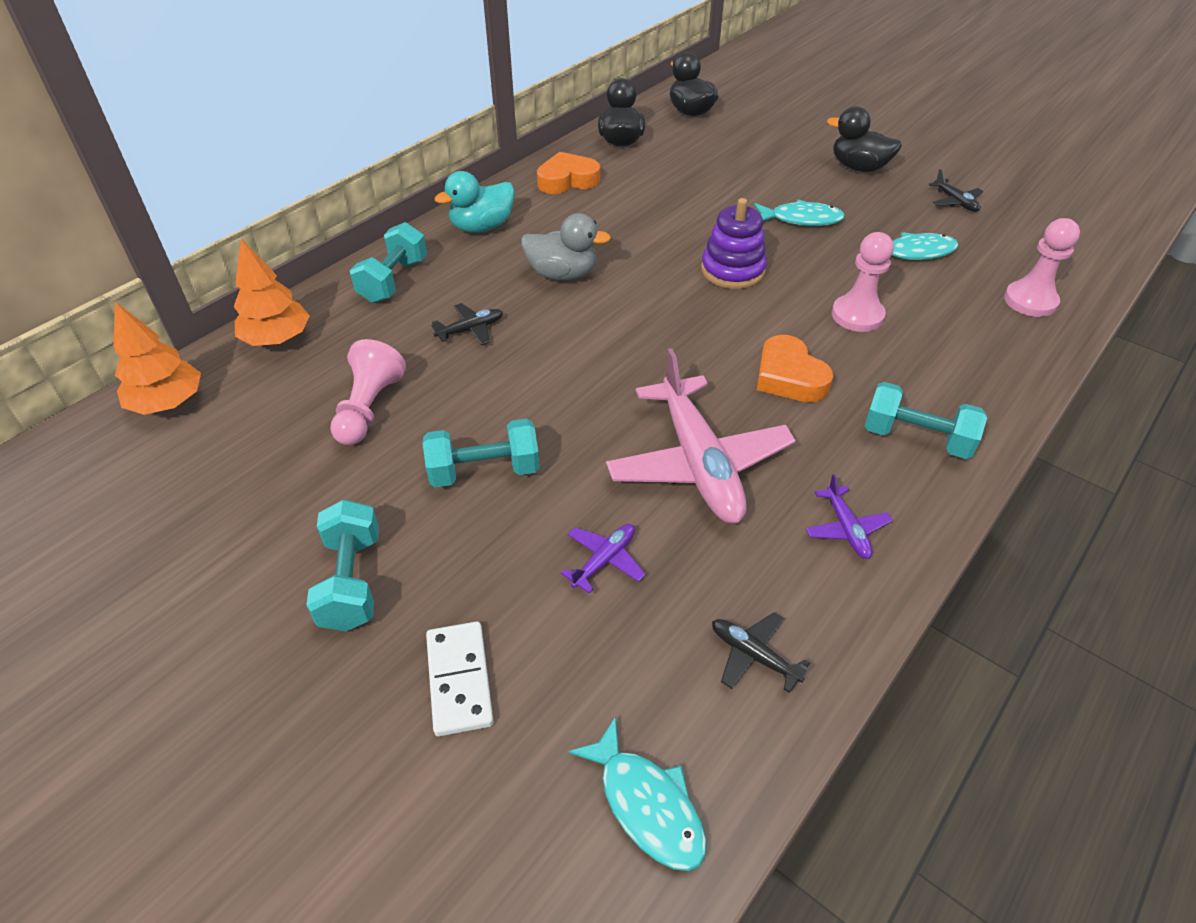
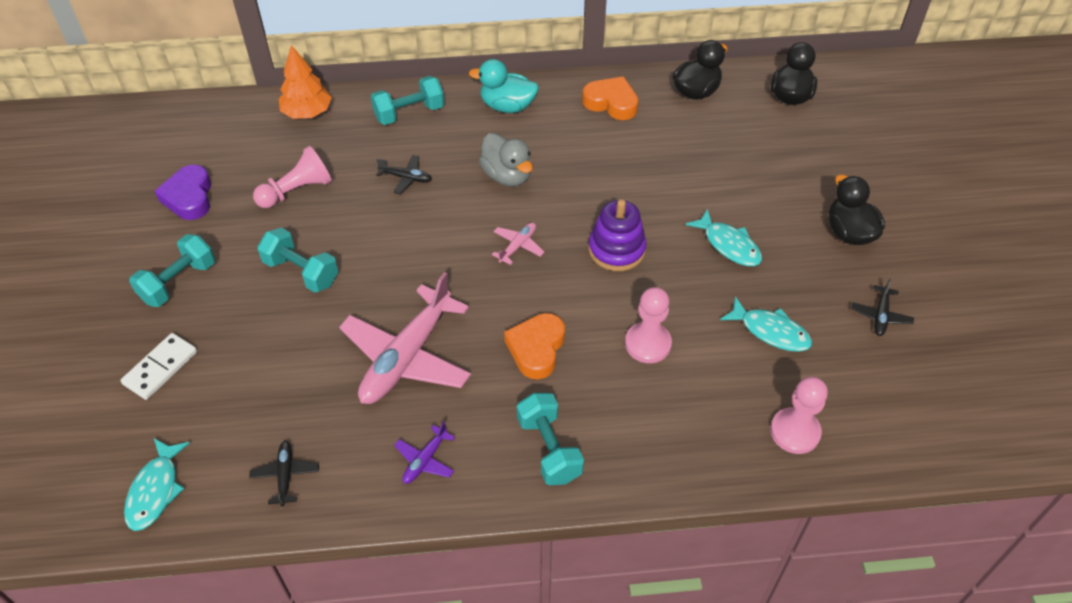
camera: 45 degrees right, 5 degrees up
(168, 403) = (219, 118): orange tree -> none
(240, 495) = (189, 197): none -> purple heart
(604, 560) = (289, 368): purple plane -> none
(654, 317) = (518, 246): none -> pink plane

